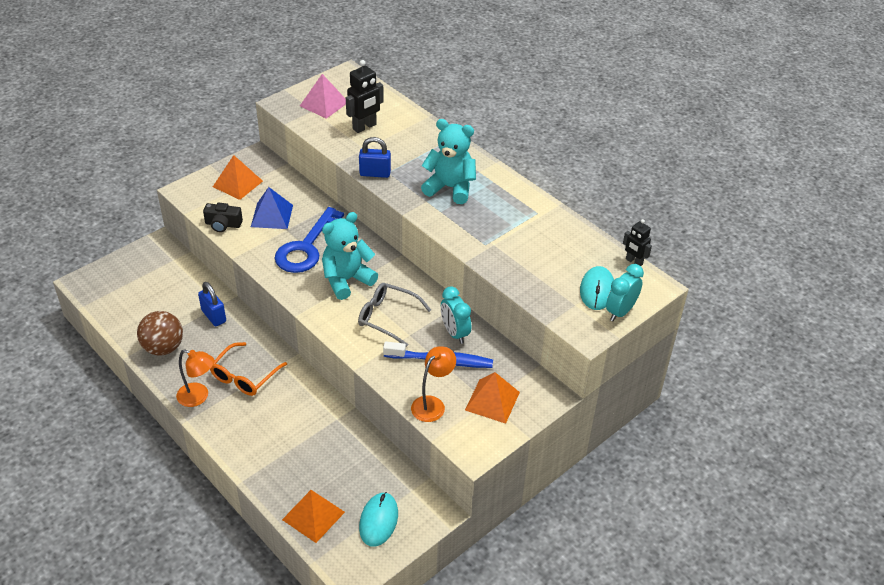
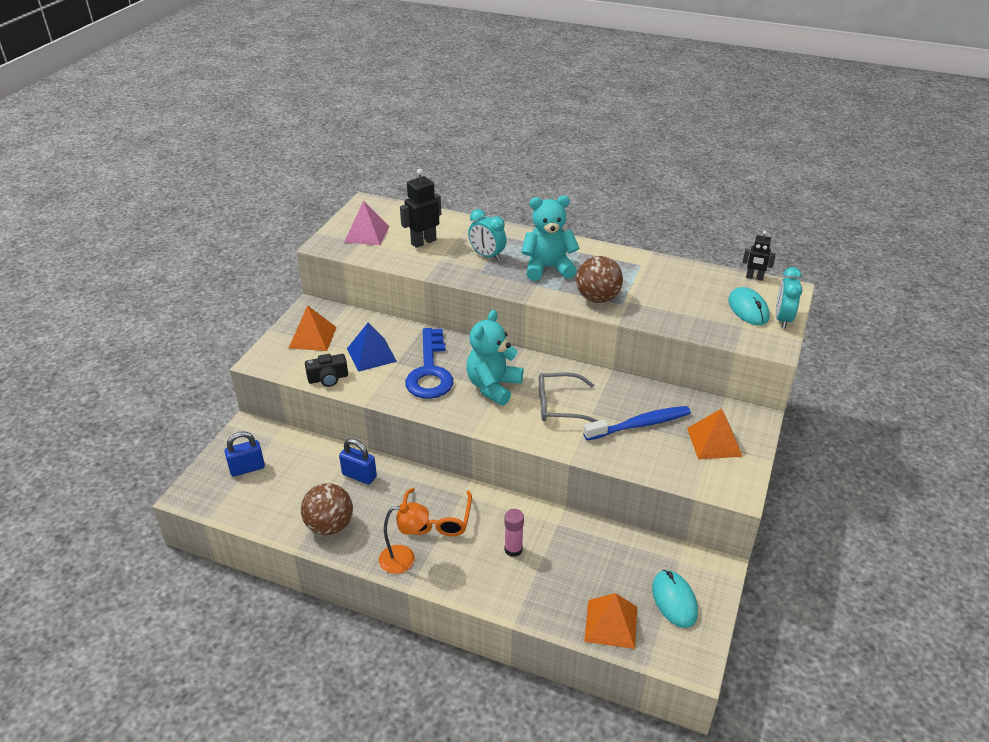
camera: 25 degrees left, 5 degrees down
(285, 425) = (513, 549): none -> pink glue stick
(364, 127) = (423, 242): black robot -> black robot turned 150 degrees counterclockwise
(375, 173) = (469, 277): blue padlock -> blue padlock (247, 468)
(432, 404) = (666, 465): orange lamp -> none
(454, 333) = (630, 397): turquoise clock -> turquoise clock (487, 256)
(468, 232) = (597, 298): none -> brown ball

